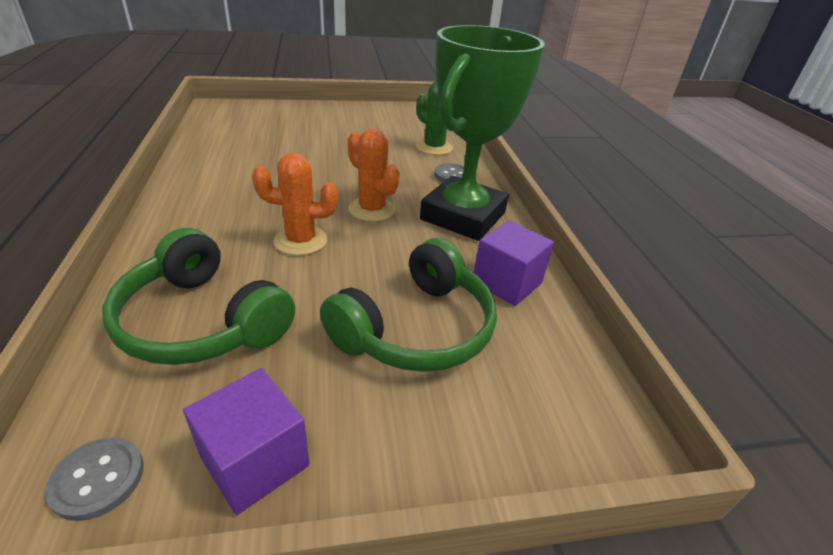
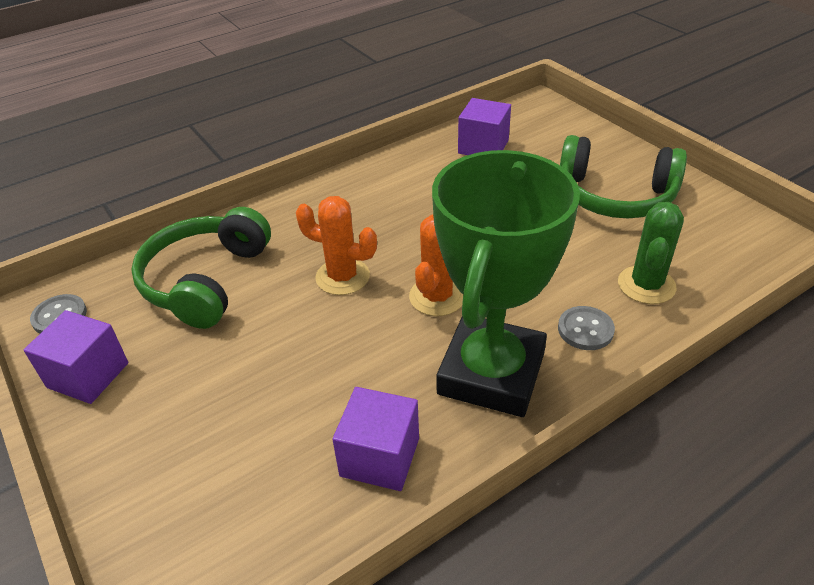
camera: 70 degrees right, 5 degrees up
(230, 138) = (483, 147): none -> purple cube
(300, 241) = (342, 277): orange cactus -> orange cactus turned 45 degrees counterclockwise
(416, 328) = (261, 407): green headphones -> green headphones (615, 196)
(463, 216) = (491, 373): green trophy -> green trophy turned 75 degrees counterclockwise

